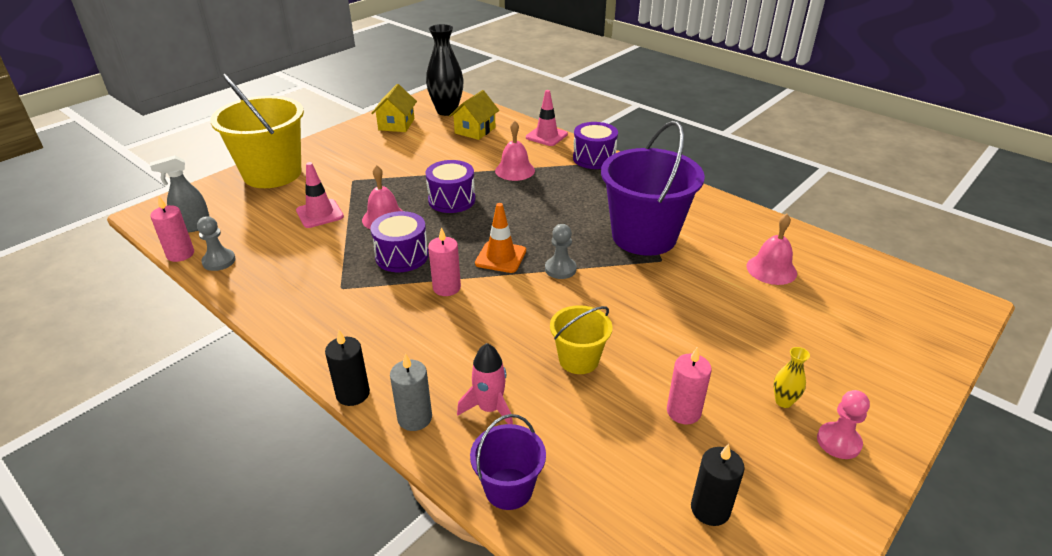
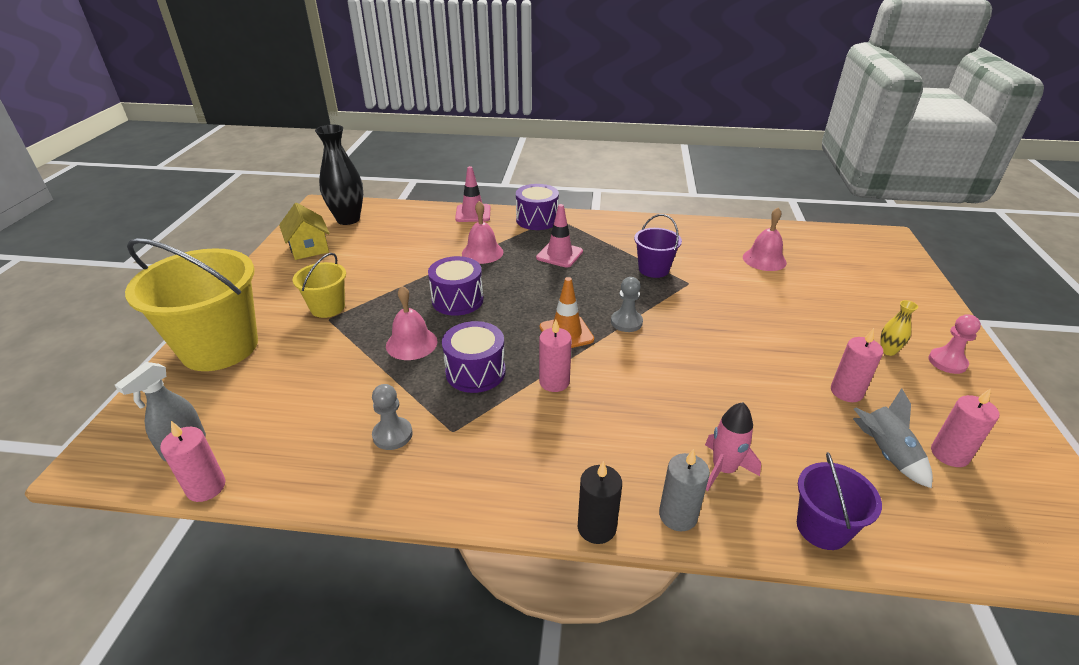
camera: 35 degrees left, 0 degrees up
(219, 261) = (271, 471): grey pawn -> grey pawn (392, 435)
(320, 214) = (334, 367): pink traffic cone -> pink traffic cone (559, 255)
(475, 130) = (399, 229): yellow house -> none
(578, 359) = (733, 390): yellow bucket -> yellow bucket (327, 307)
(644, 236) = (653, 269): purple bucket -> purple bucket, size x0.50
(646, 474) = (885, 454): none -> grey rocket
(710, 509) = (949, 454): black candle -> pink candle

